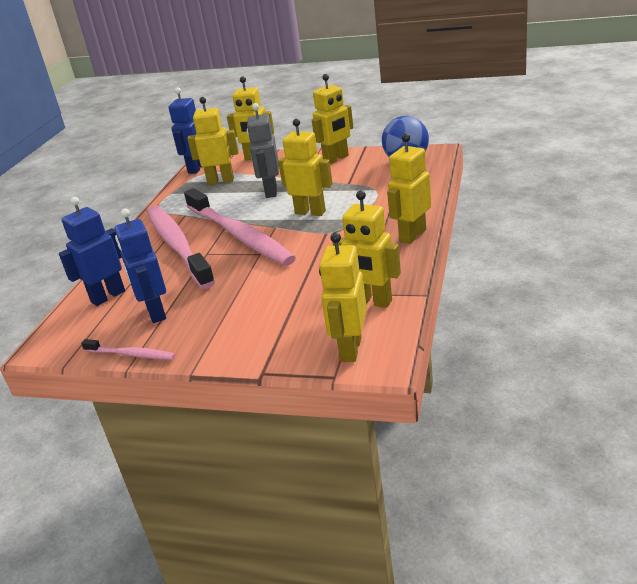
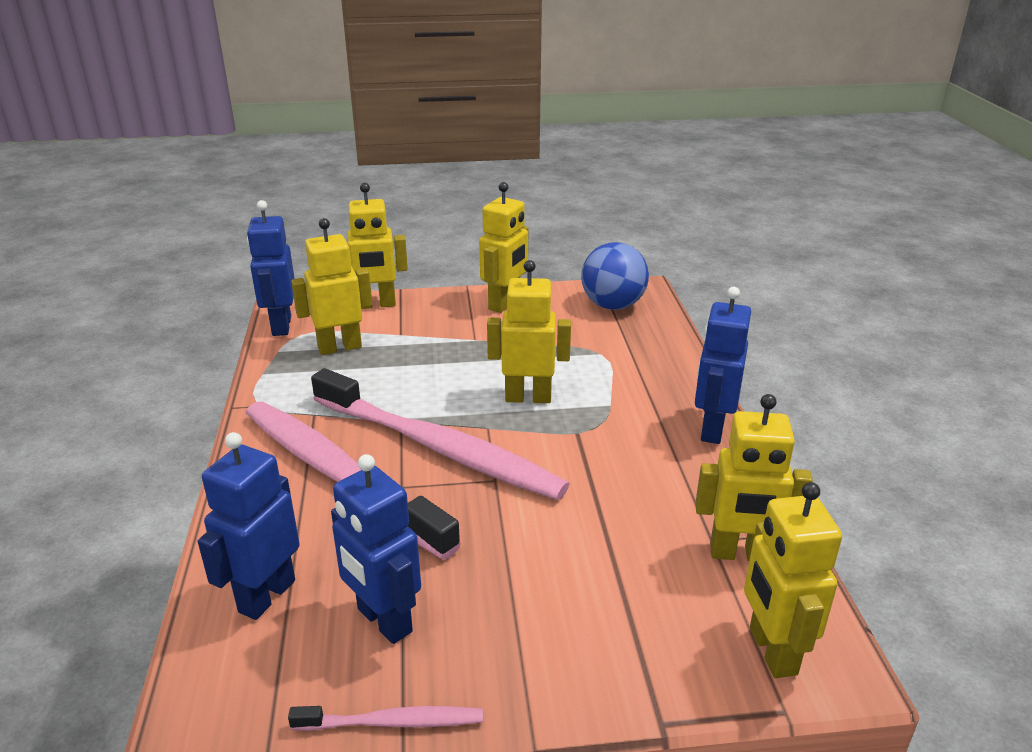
camera: 25 degrees left, 0 degrees up
(270, 191) = (438, 363): grey robot -> none
(412, 235) = (711, 429): yellow robot -> blue robot

